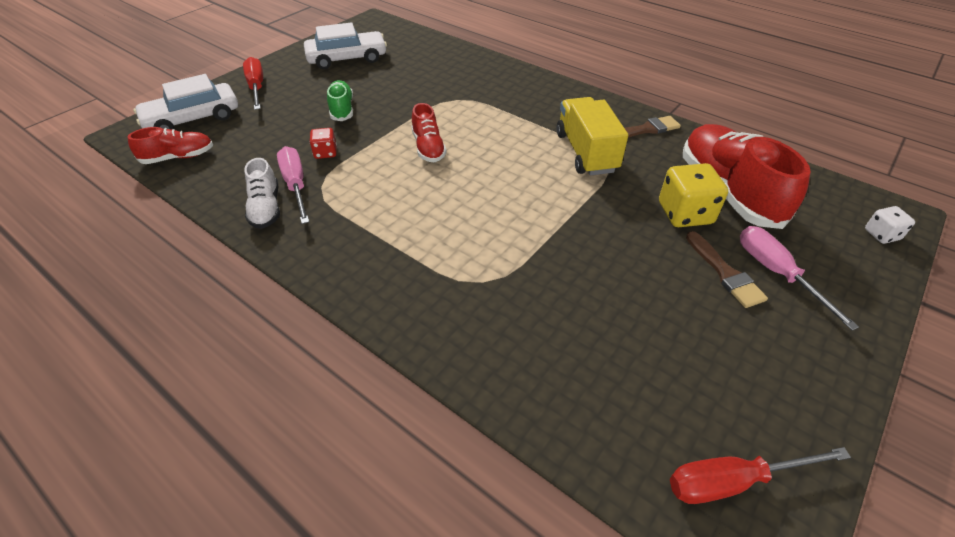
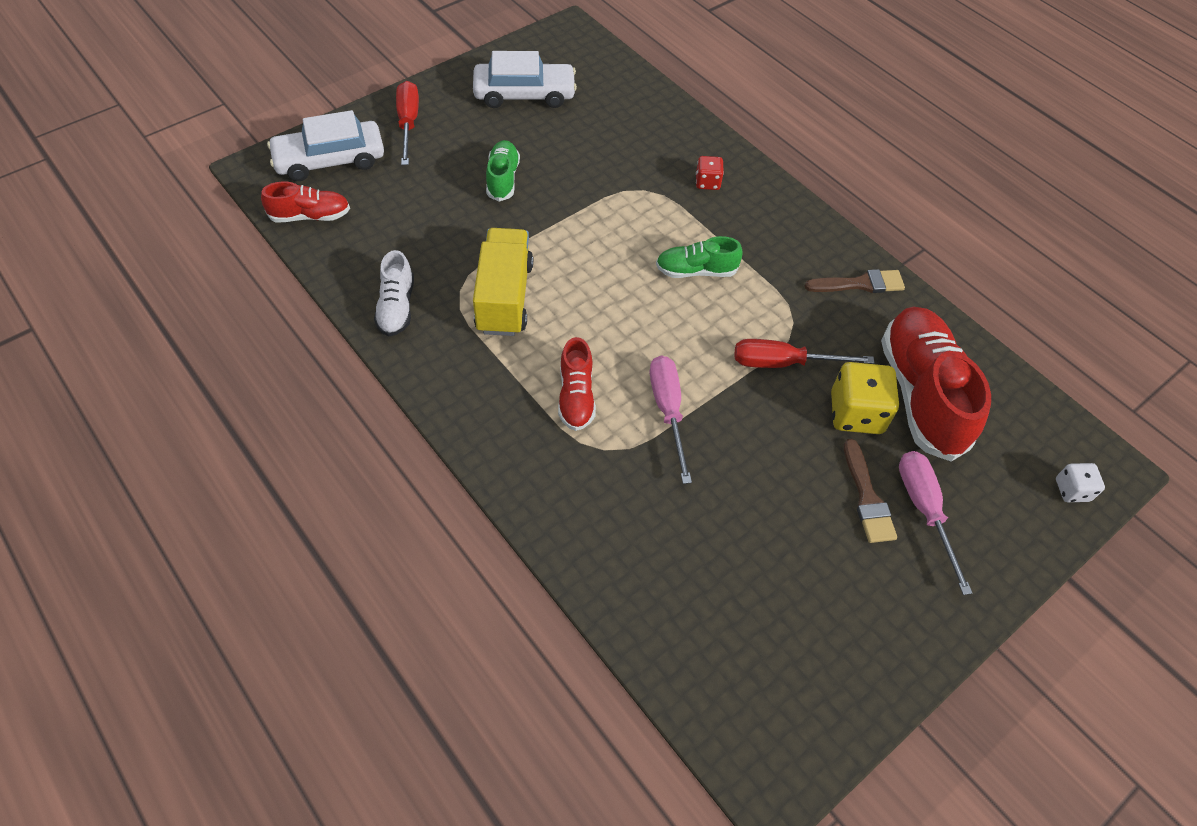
camera: 10 degrees right, 10 degrees up
(296, 185) = (433, 282): pink screwdriver -> pink screwdriver (668, 411)
(325, 153) = (472, 242): red dice -> red dice (707, 182)
(428, 148) = (591, 259): red shoe -> red shoe (576, 396)
(516, 142) = (696, 271): none -> green shoe
(586, 152) = (774, 304): yellow truck -> yellow truck (504, 297)
(733, 481) = (774, 708): red screwdriver -> red screwdriver (783, 363)

